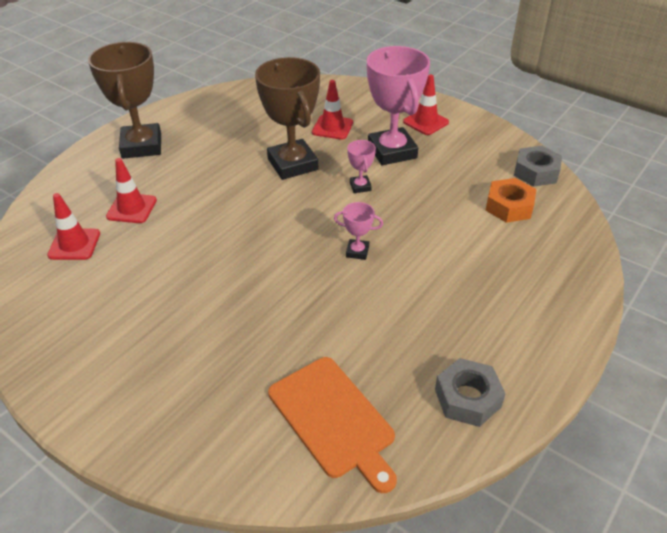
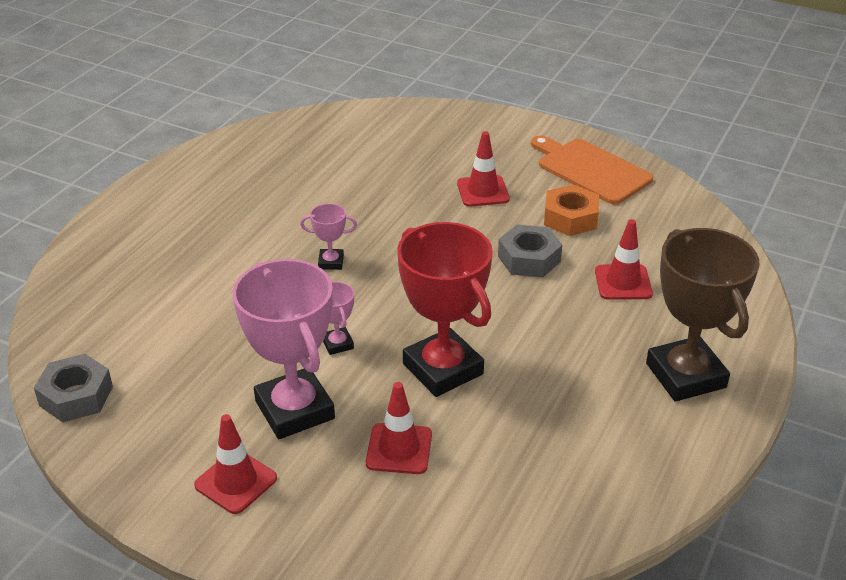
camera: 170 degrees right, 5 degrees down
(74, 244) = (653, 237): red traffic cone -> red traffic cone (483, 191)
(293, 164) = (442, 369): brown trophy -> red trophy
(333, 419) = (334, 142): orange cutting board -> orange cutting board (591, 170)
(467, 398) = (224, 162): grey nut -> grey nut (529, 259)
(509, 206) = (135, 336): orange nut -> orange nut (570, 218)

